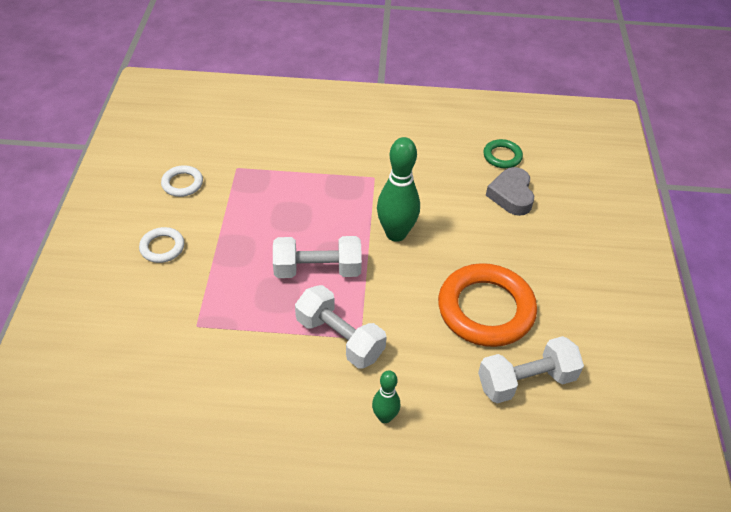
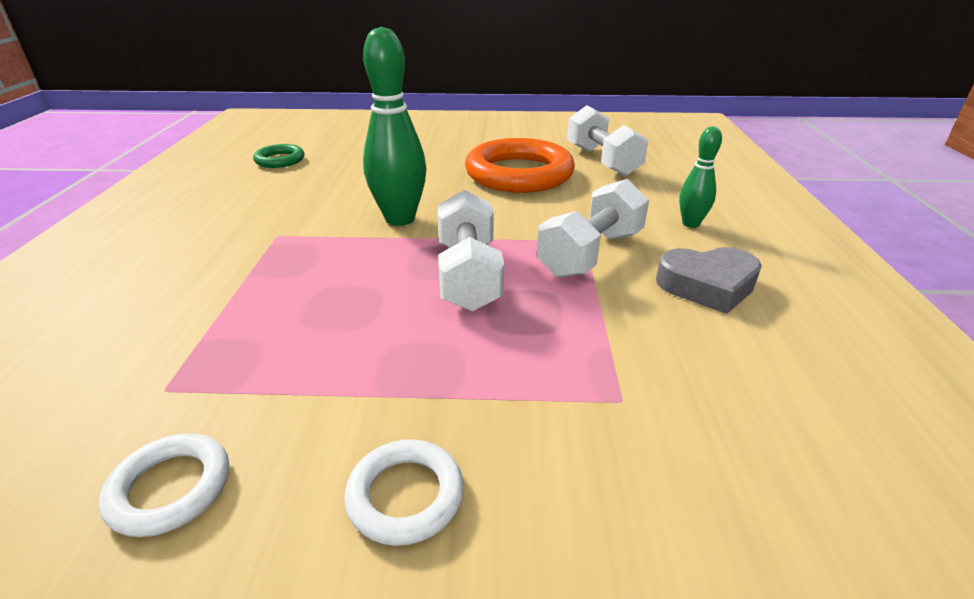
camera: 90 degrees left, 15 degrees down
(511, 195) = (349, 158): grey heart -> grey heart (707, 286)

